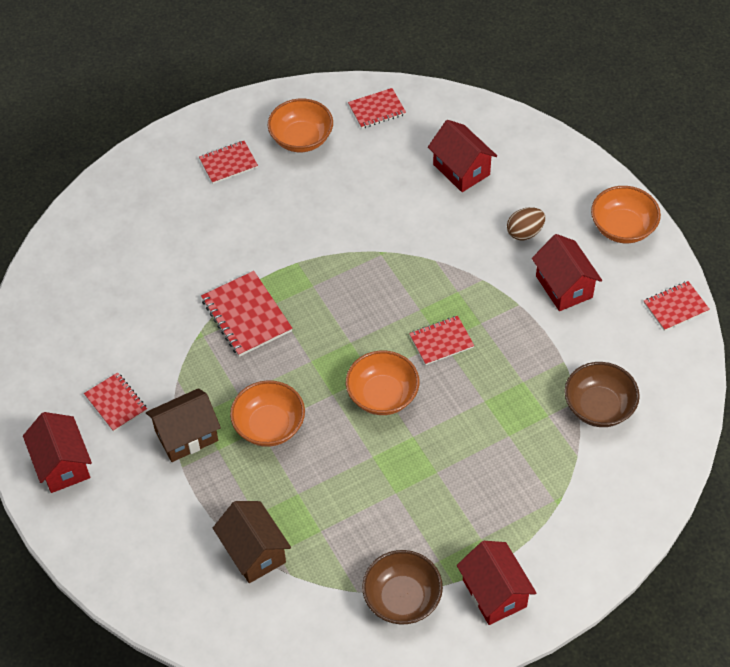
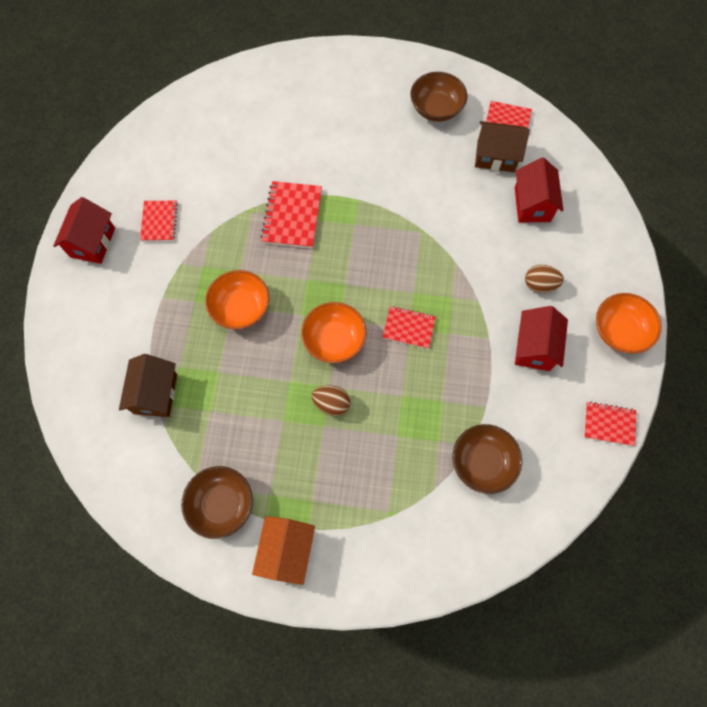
camera: 35 degrees right, 15 degrees up
(186, 436) = (183, 277): brown house -> brown house (495, 156)
(228, 163) = (371, 96): red notebook -> none
(301, 139) = (436, 108): orange bowl -> brown bowl
(427, 449) = (331, 404): none -> brown egg
(494, 593) = (286, 550): red house -> orange house

